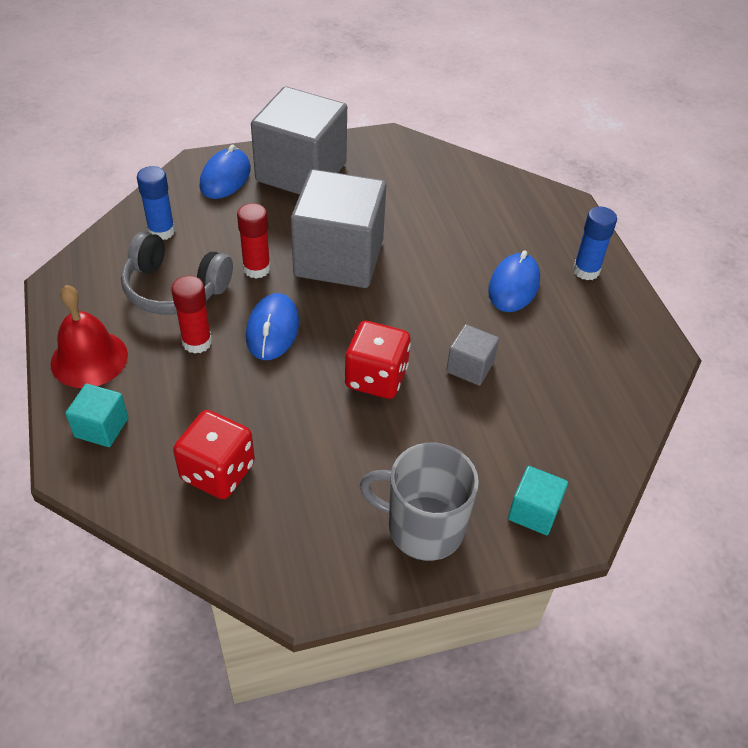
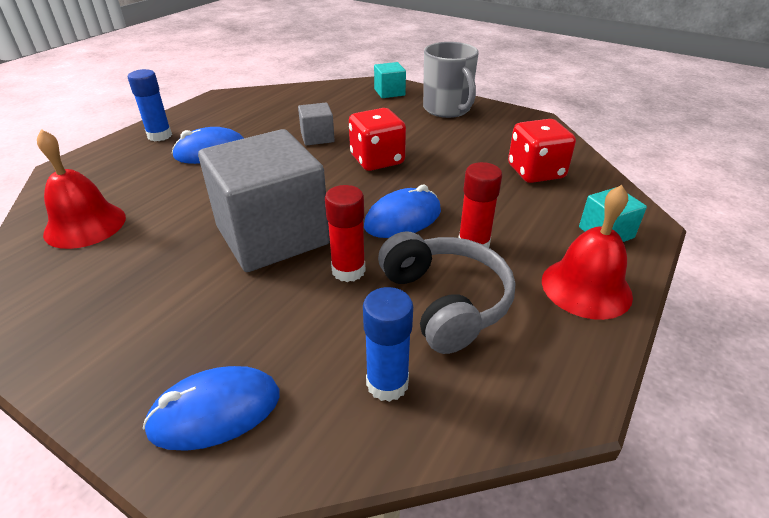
camera: 130 degrees left, 10 degrees down
(301, 172) = (137, 347): grey cube -> none
(457, 189) = (85, 225): none -> red bell

